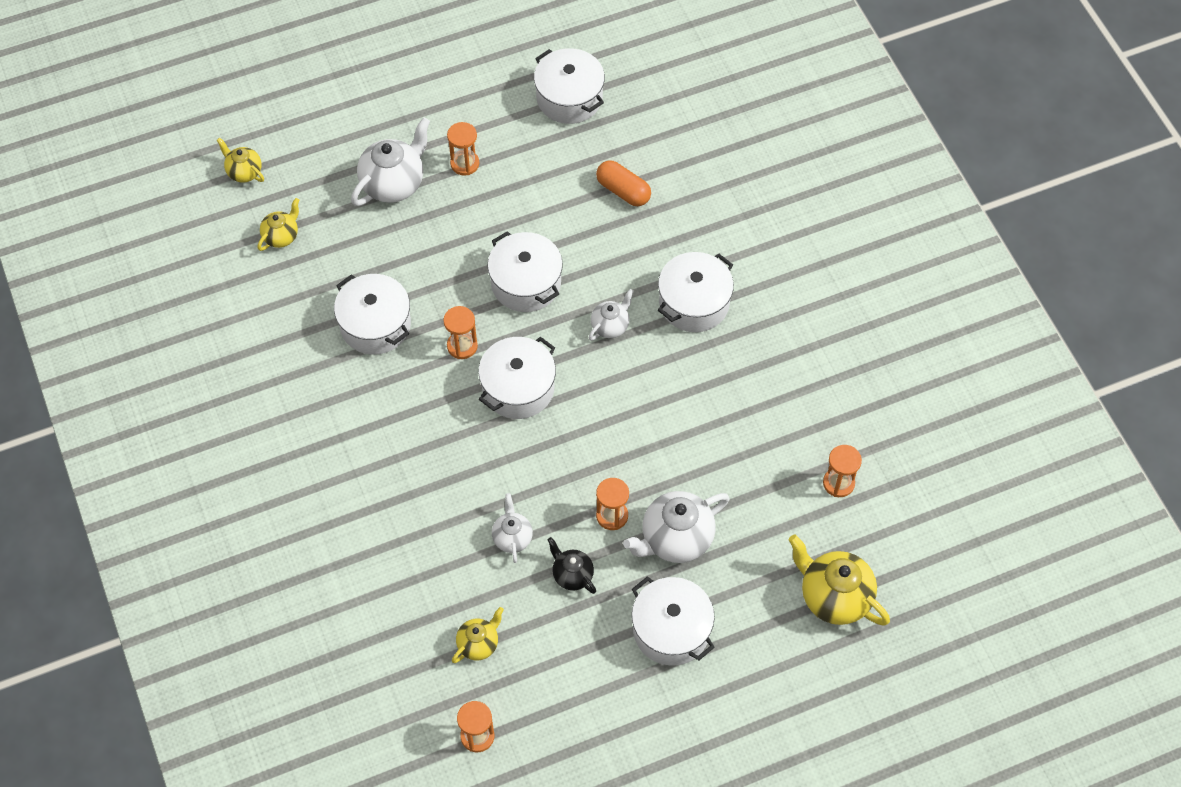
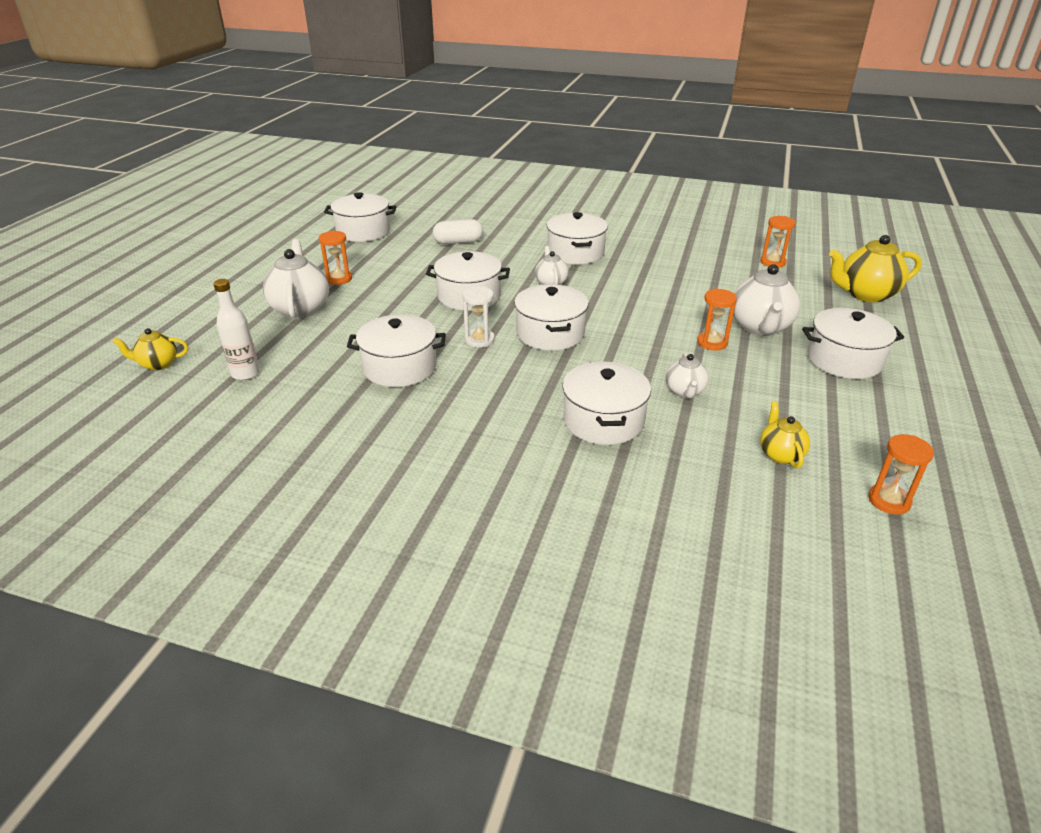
camera: 50 degrees left, 25 degrees down
(281, 236) = (245, 374): yellow teapot -> white bottle
(424, 506) = (603, 421): none -> white pot
(462, 346) = (479, 340): orange hourglass -> white hourglass
(512, 537) = (685, 391): white teapot -> white teapot turned 120 degrees counterclockwise
(572, 575) = (750, 380): black teapot -> none
(623, 191) = (458, 242): orange capsule -> white capsule

